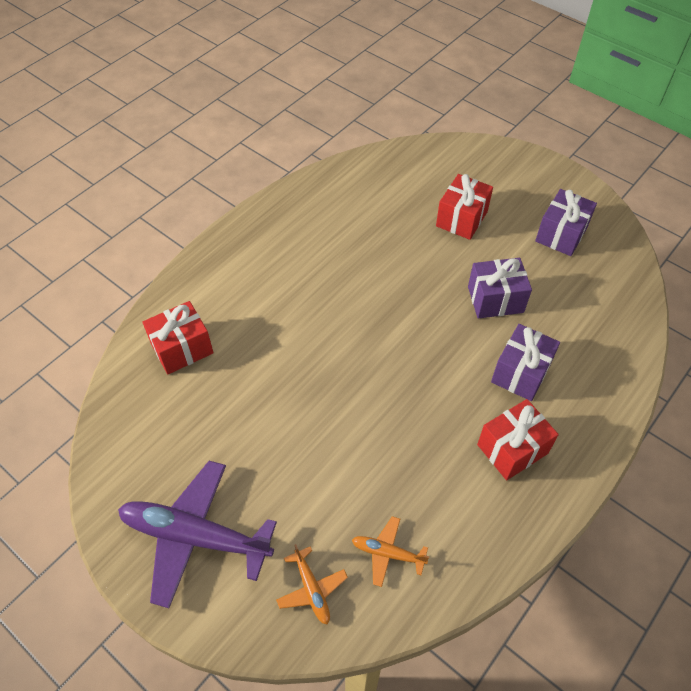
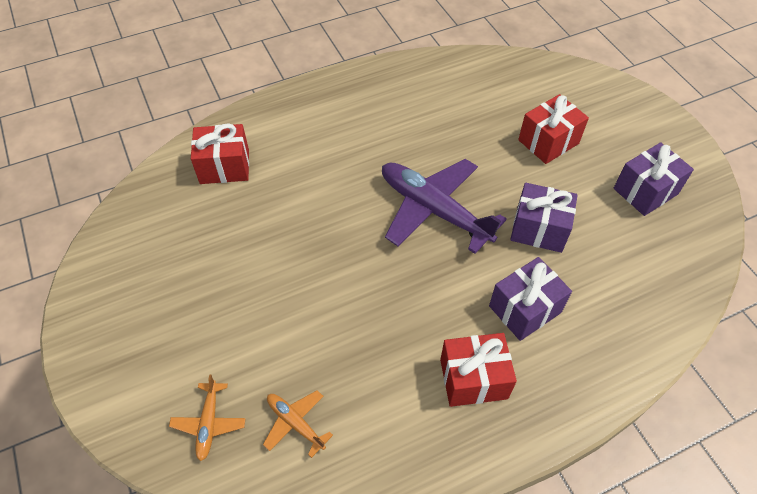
camera: 25 degrees right, 0 degrees up
(195, 536) = (140, 331): purple plane -> purple plane (434, 210)

